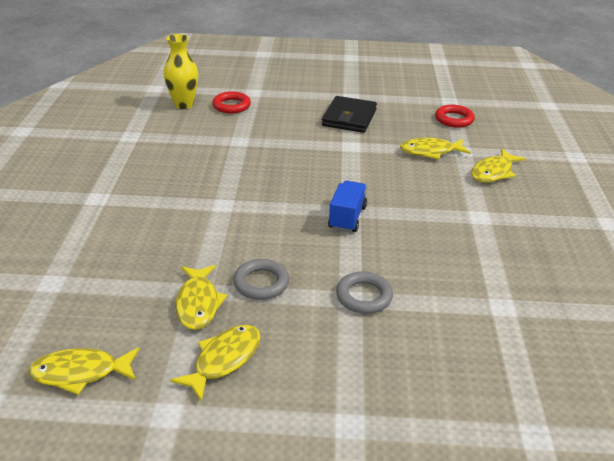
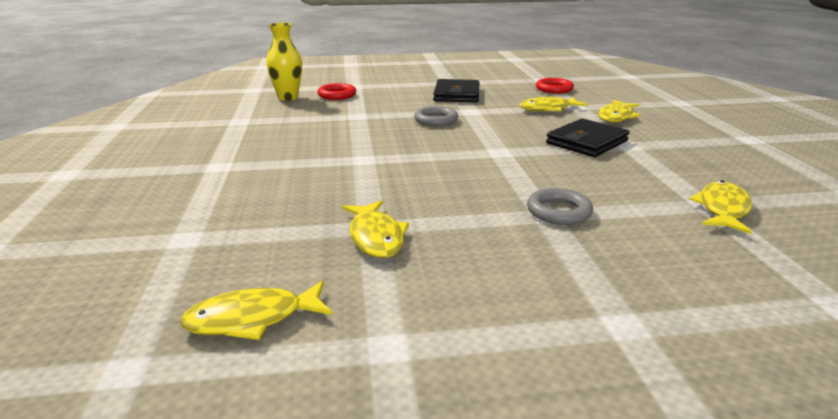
camera: 10 degrees left, 10 degrees down
(224, 360) = (434, 283): yellow fish -> yellow fish (722, 209)
(261, 283) = (439, 213): grey ring -> grey ring (436, 120)
(347, 217) = (500, 157): blue truck -> none
(441, 207) = (587, 142): none -> black wallet

